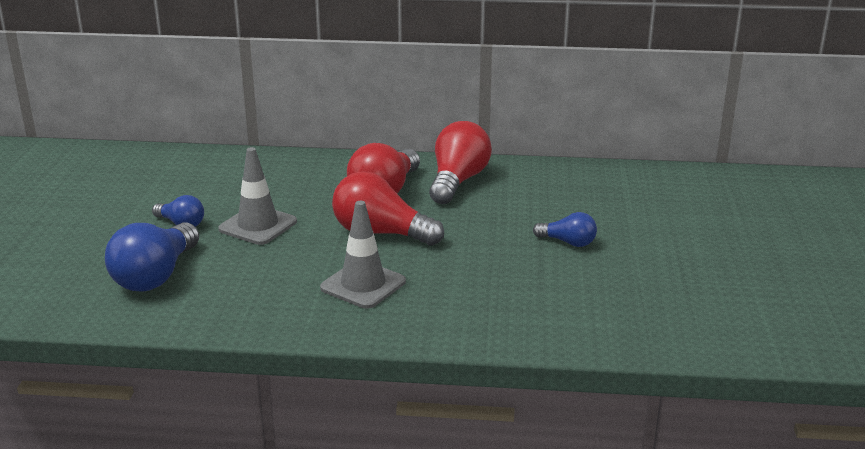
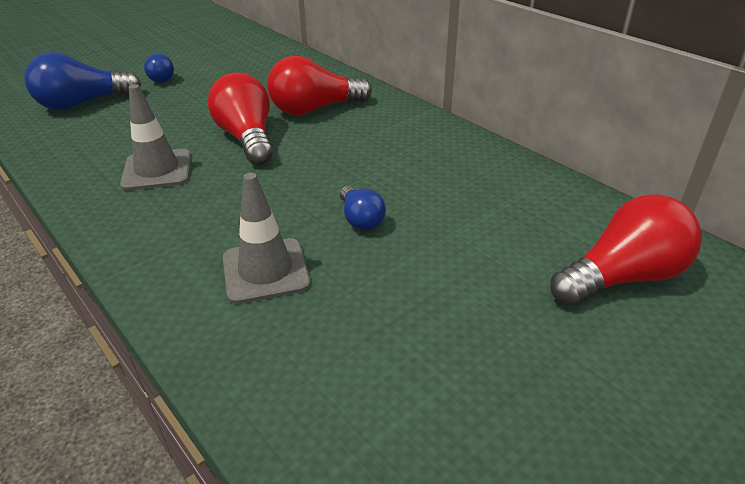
camera: 45 degrees right, 10 degrees up
(258, 225) = (194, 97): grey traffic cone -> grey traffic cone (265, 271)
(457, 181) = (380, 124): red light bulb -> red light bulb (622, 277)

